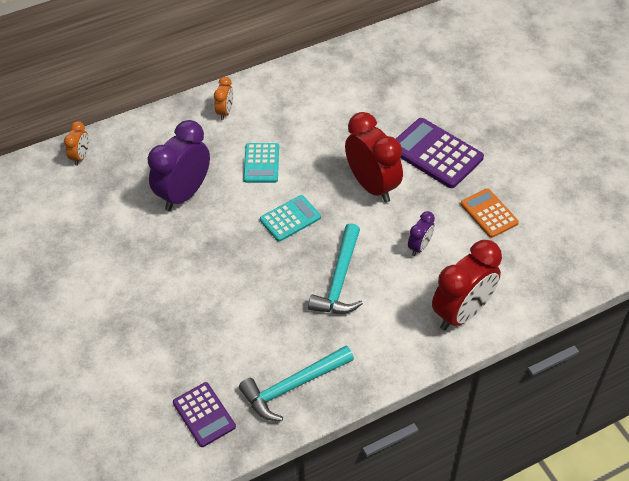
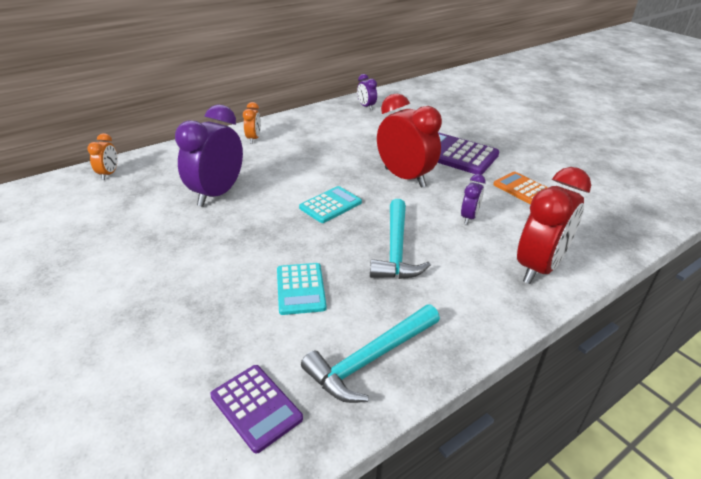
camera: 10 degrees left, 15 degrees down
(261, 163) = (293, 169): turquoise calculator -> turquoise calculator (300, 289)
(358, 62) = (366, 107): none -> purple clock

